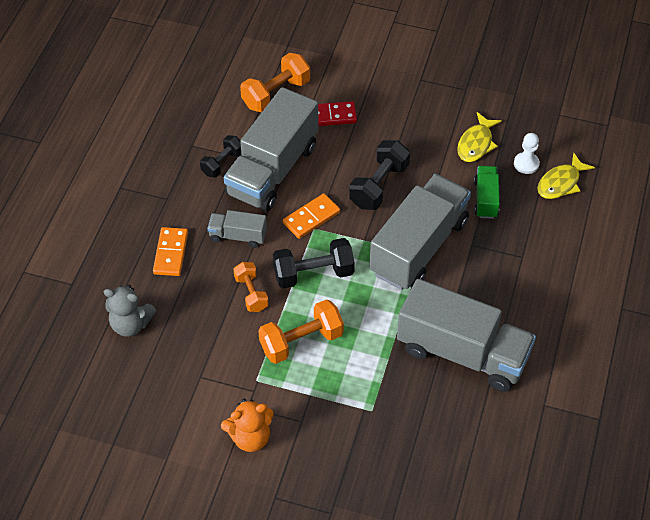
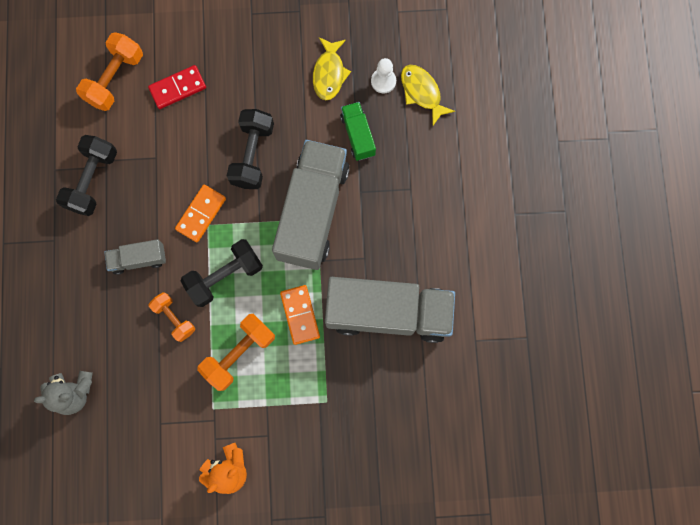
camera: 20 degrees left, 25 degrees up
(170, 253) = (81, 301): orange domino -> orange domino (300, 315)
(222, 163) = (92, 180): black dumbbell -> black dumbbell, size x1.57
(272, 170) = (144, 172): grey truck -> none
(561, 183) = (422, 92): yellow fish -> yellow fish turned 120 degrees clockwise

